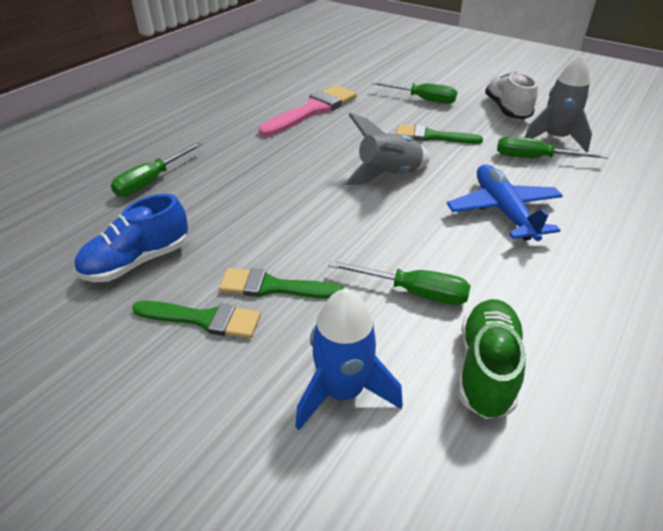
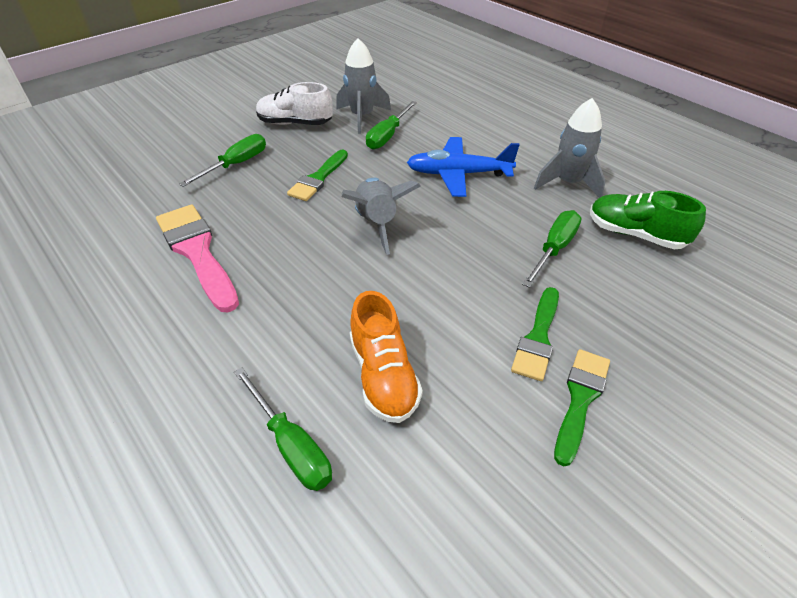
camera: 75 degrees left, 5 degrees up
(137, 262) = (476, 462): blue shoe -> none
(213, 207) = (383, 375): none -> orange shoe
(343, 391) = (663, 312): blue rocket -> none
(557, 299) = (568, 183): none -> grey rocket

